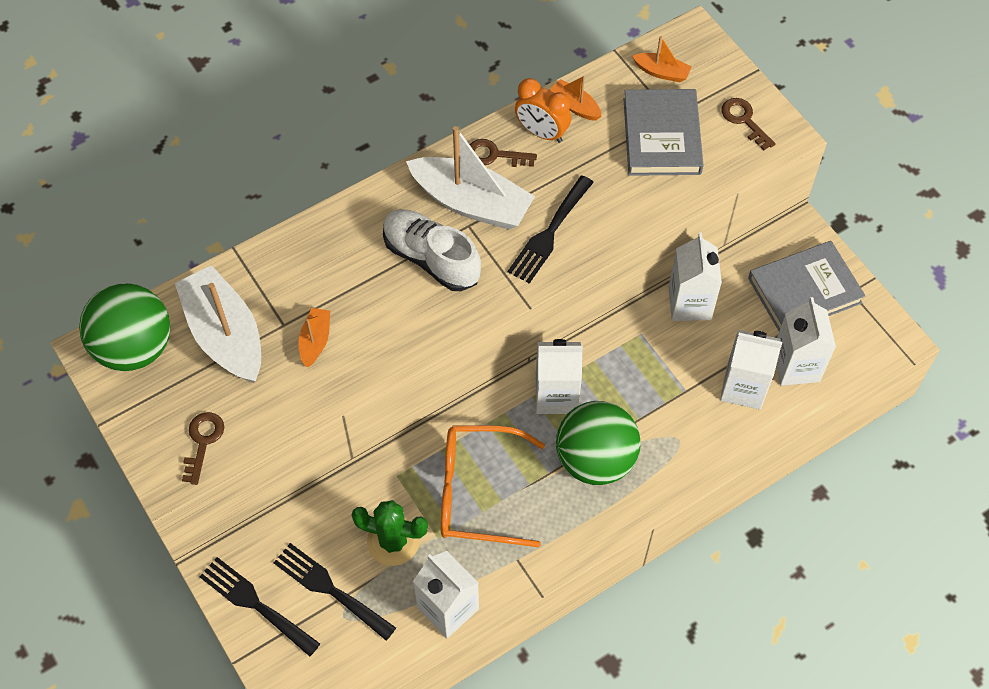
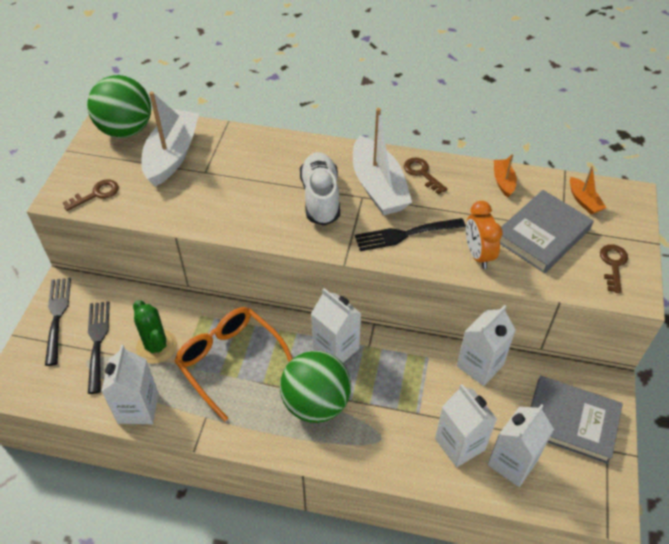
camera: 45 degrees right, 10 degrees down
(315, 341) = (209, 191): orange boat -> none
(542, 133) = (465, 181): orange clock -> orange clock (478, 255)

